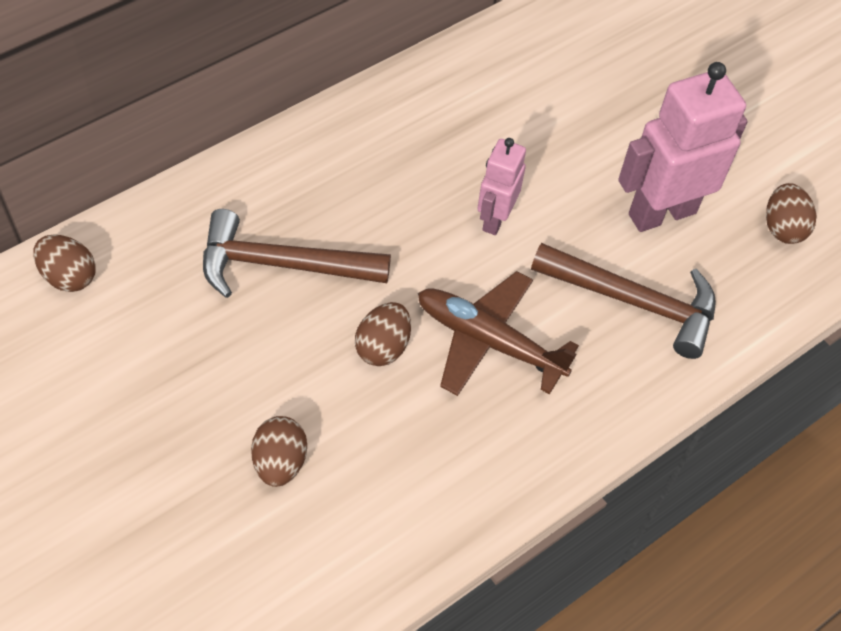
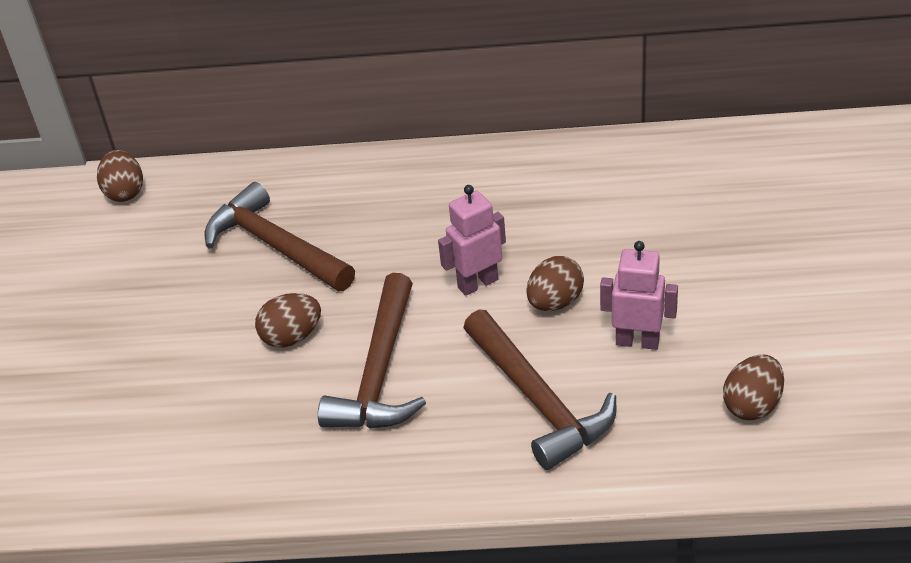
camera: 45 degrees right, 15 degrees down
(280, 462) = (137, 380): brown egg -> brown egg (555, 302)
(489, 341) = (379, 372): brown plane -> brown hammer
(661, 213) = (637, 341): pink robot -> pink robot, size x0.57

